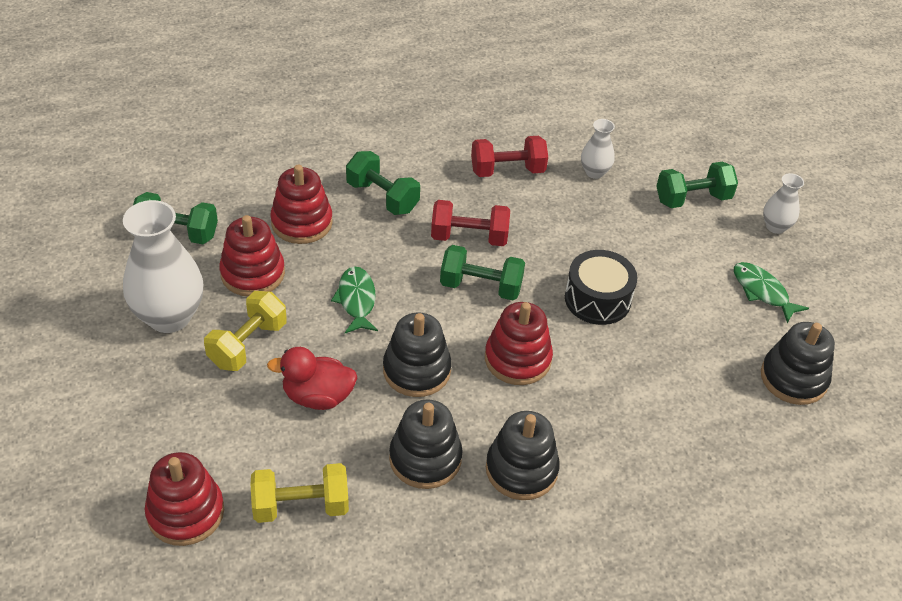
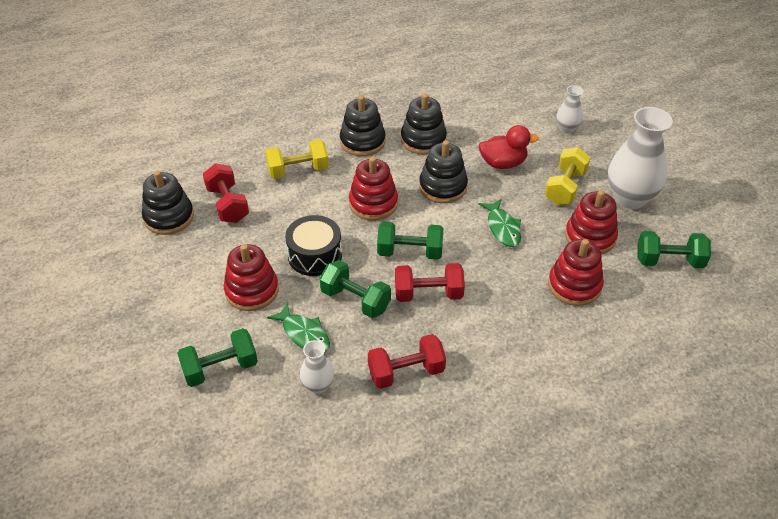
camera: 175 degrees right, 0 degrees up
(185, 512) = (550, 100): red stacking toy -> red stacking toy (252, 290)
(301, 506) = (488, 110): yellow dumbbell -> yellow dumbbell (298, 170)
(382, 197) = (516, 322): green dumbbell -> green dumbbell (355, 300)
(717, 386) = (227, 204): none -> red dumbbell
(762, 291) = (175, 281): green fish -> green fish (304, 334)
(775, 227) = (144, 349): white vase -> white vase (567, 128)

